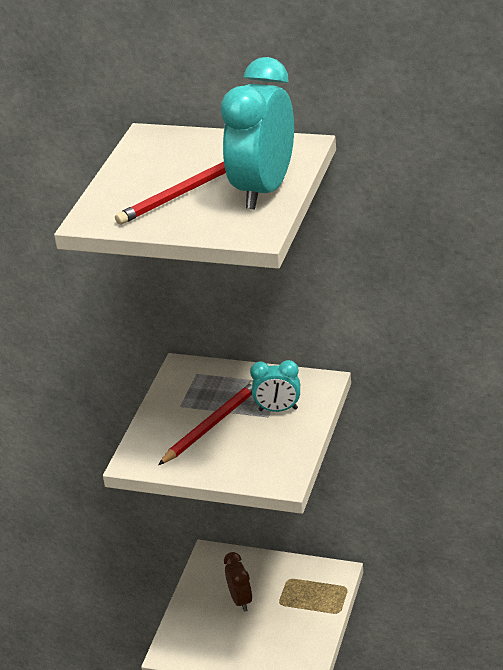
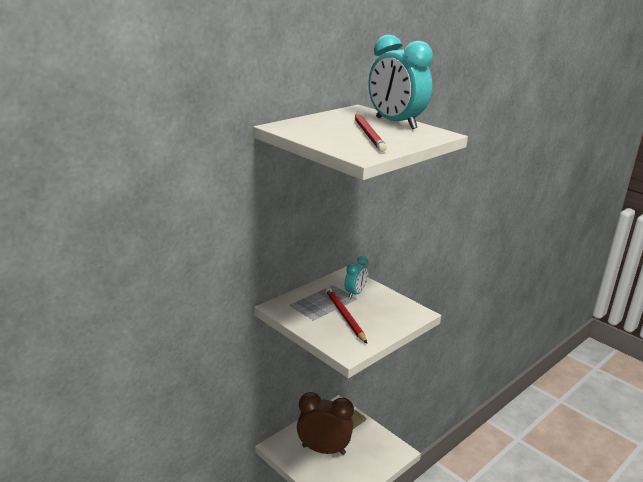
camera: 65 degrees left, 10 degrees down
(240, 600) = (323, 450): brown clock -> brown clock, size x1.90

